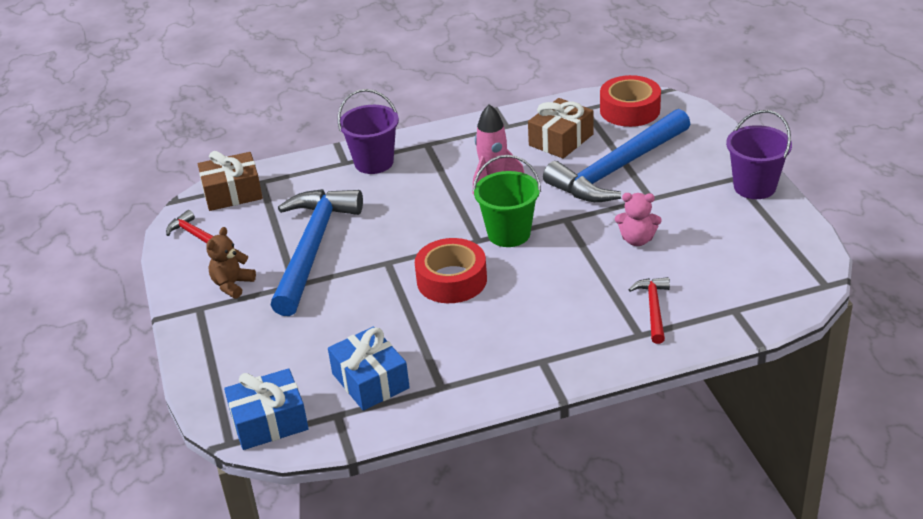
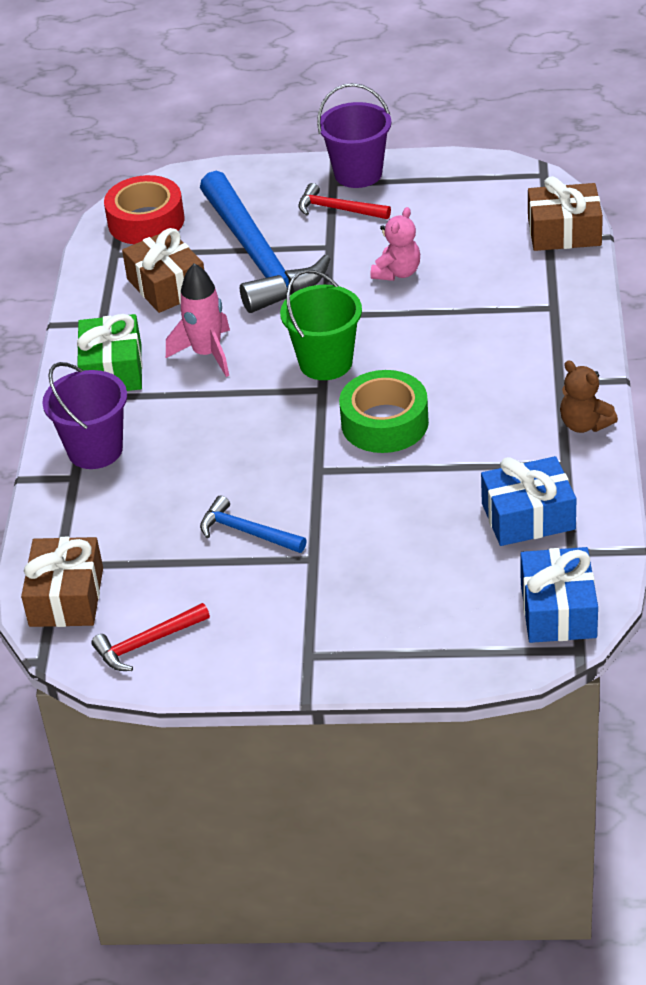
camera: 70 degrees left, 5 degrees up
(232, 285) = (278, 617): brown teddy bear -> brown teddy bear (584, 424)
(313, 248) = (246, 532): blue hammer -> blue hammer, size x0.46
(452, 280) = (384, 423): red tape -> green tape
(458, 145) = (112, 369): none -> green gift
(653, 308) = (518, 288): red hammer -> red hammer (337, 209)
(749, 317) = (564, 232): none -> brown gift

